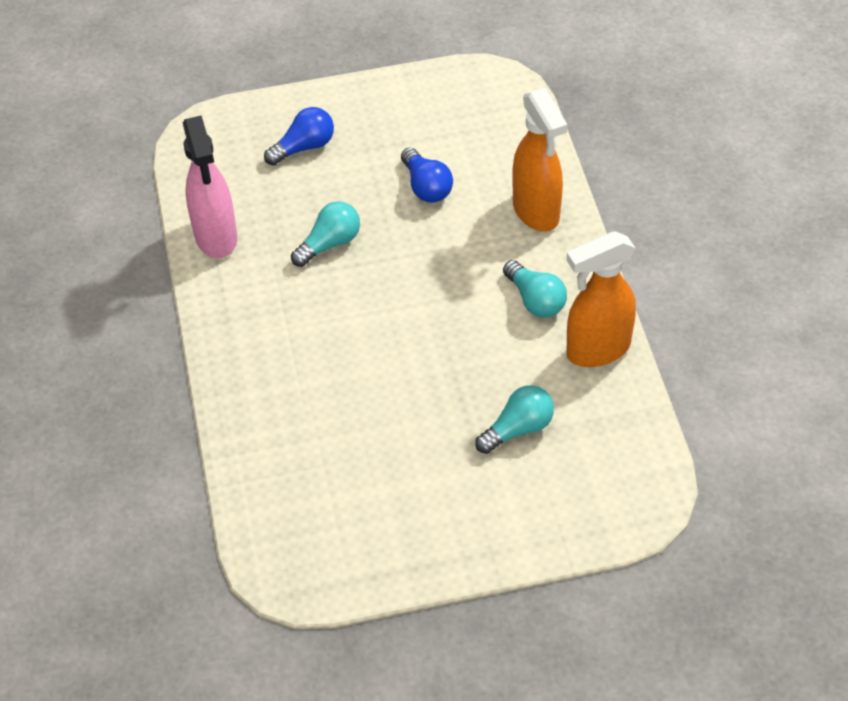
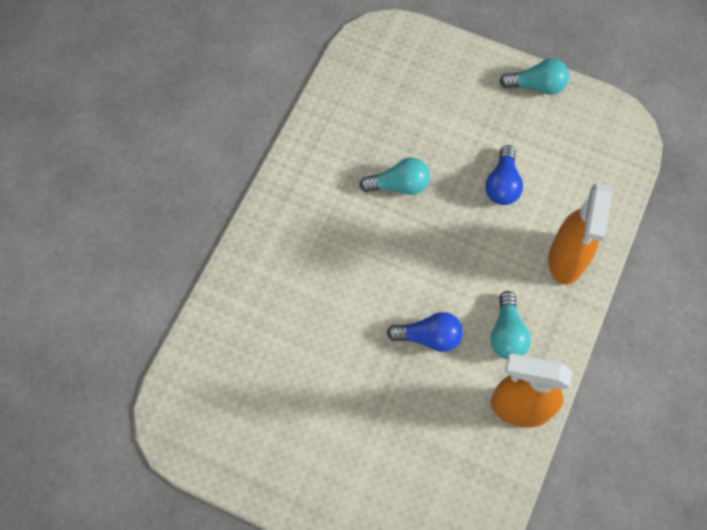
camera: 35 degrees right, 15 degrees up
(216, 237) = (327, 127): pink spray bottle -> none
(304, 147) = (441, 93): blue light bulb -> blue light bulb (429, 337)
(518, 429) = (411, 429): turquoise light bulb -> turquoise light bulb (536, 86)

